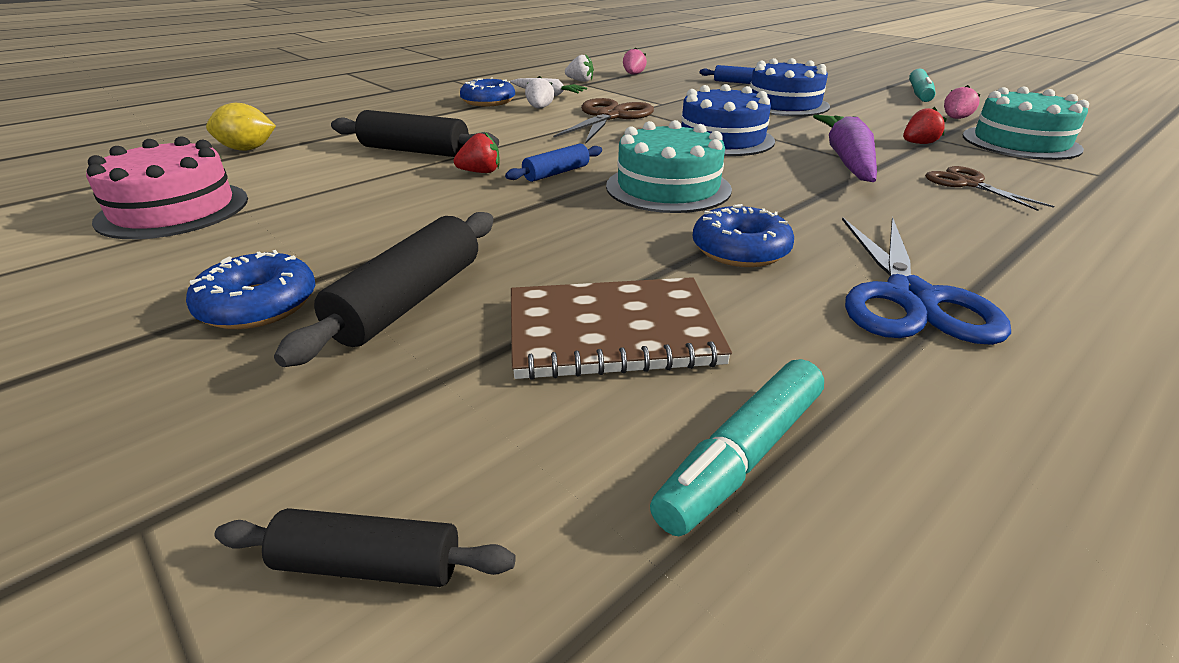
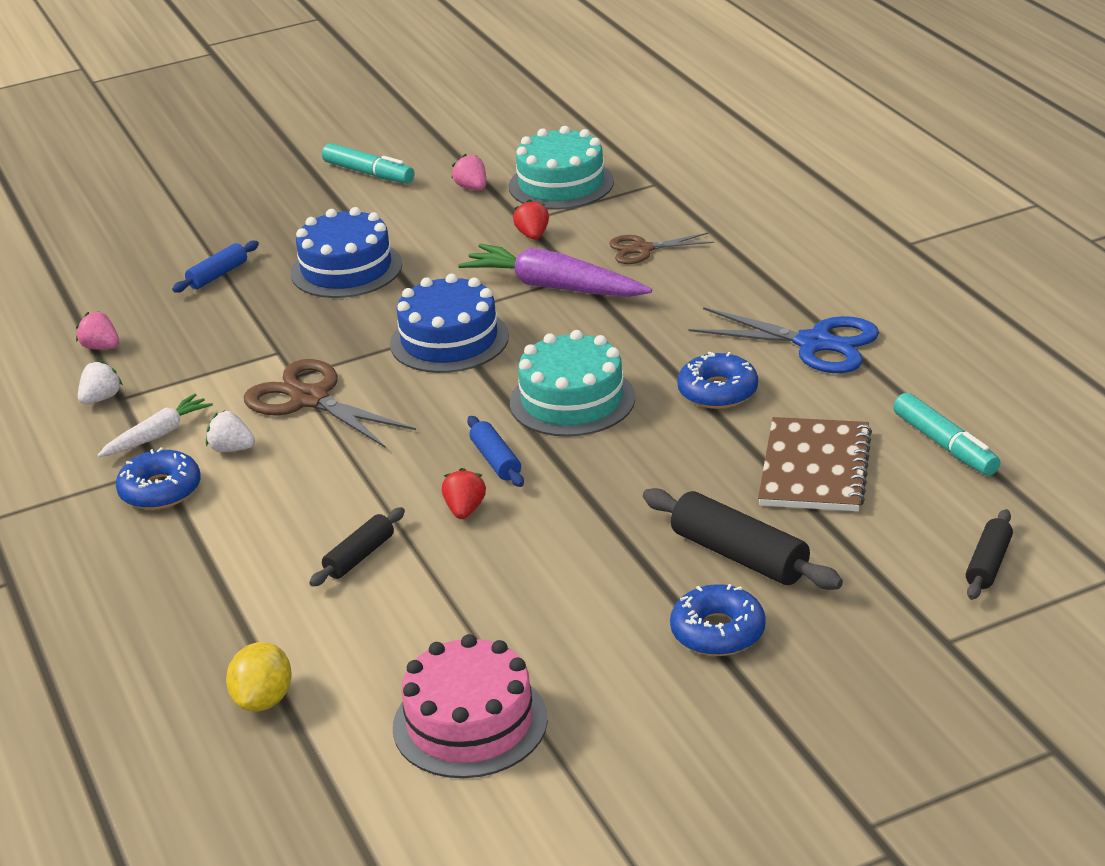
camera: 70 degrees left, 0 degrees up
(415, 151) = (359, 556): black rolling pin -> black rolling pin, size x0.59

